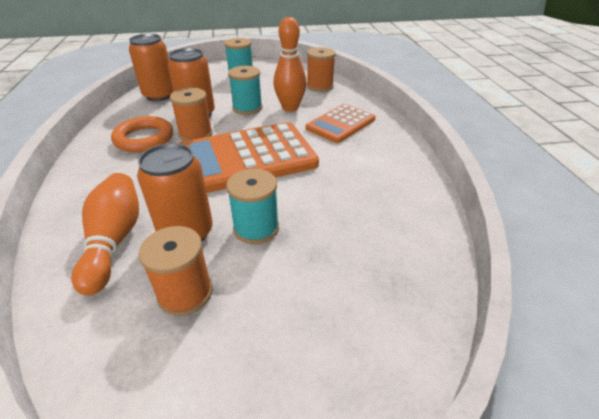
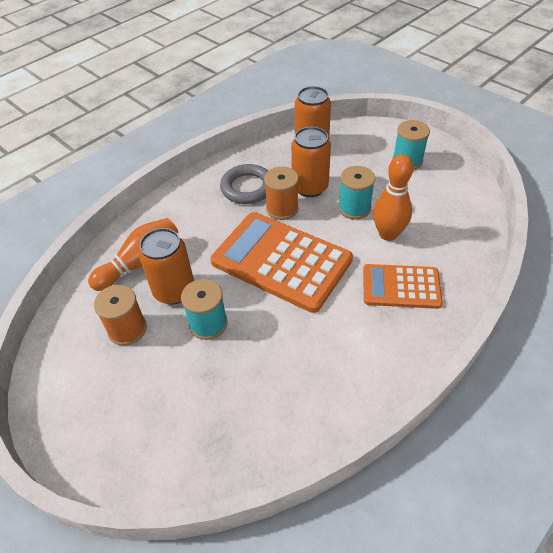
camera: 55 degrees right, 10 degrees up
(144, 138) = (247, 187): orange ring -> grey ring
(320, 86) = (457, 227): orange spool -> none

